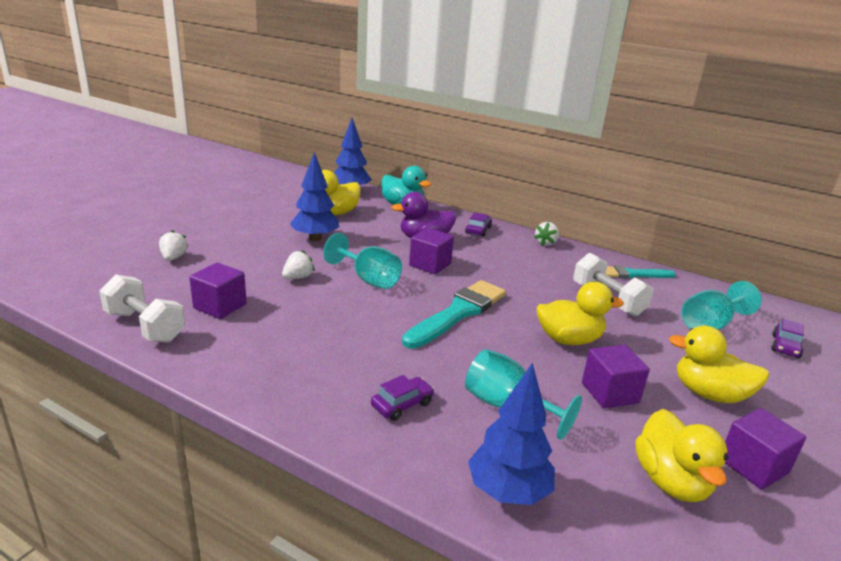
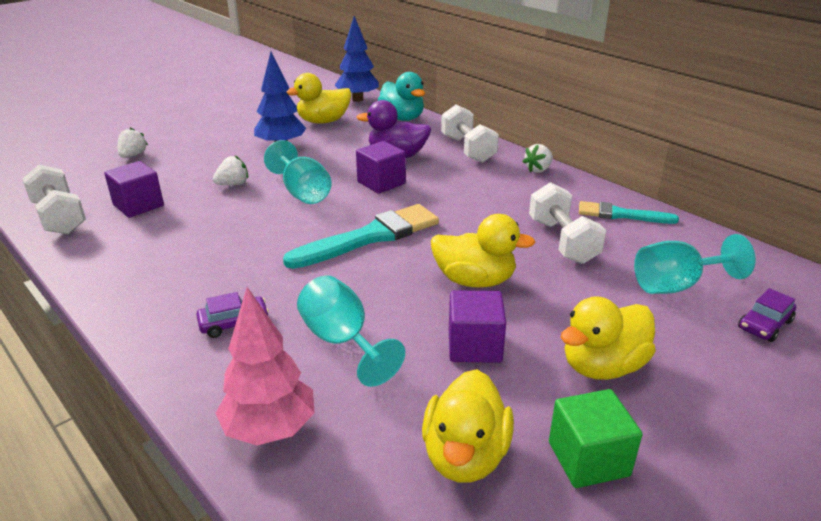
camera: 20 degrees right, 5 degrees up
(478, 230) = (467, 149): purple car -> white dumbbell
(508, 492) = (270, 430): blue tree -> pink tree
(709, 394) = (602, 366): yellow duck -> yellow duck turned 75 degrees counterclockwise
(753, 466) = (588, 459): purple cube -> green cube

